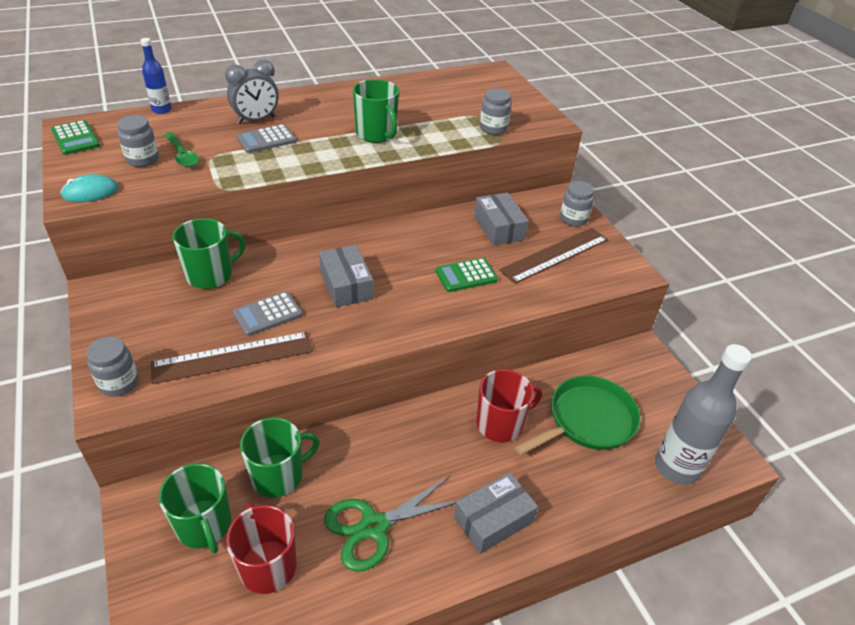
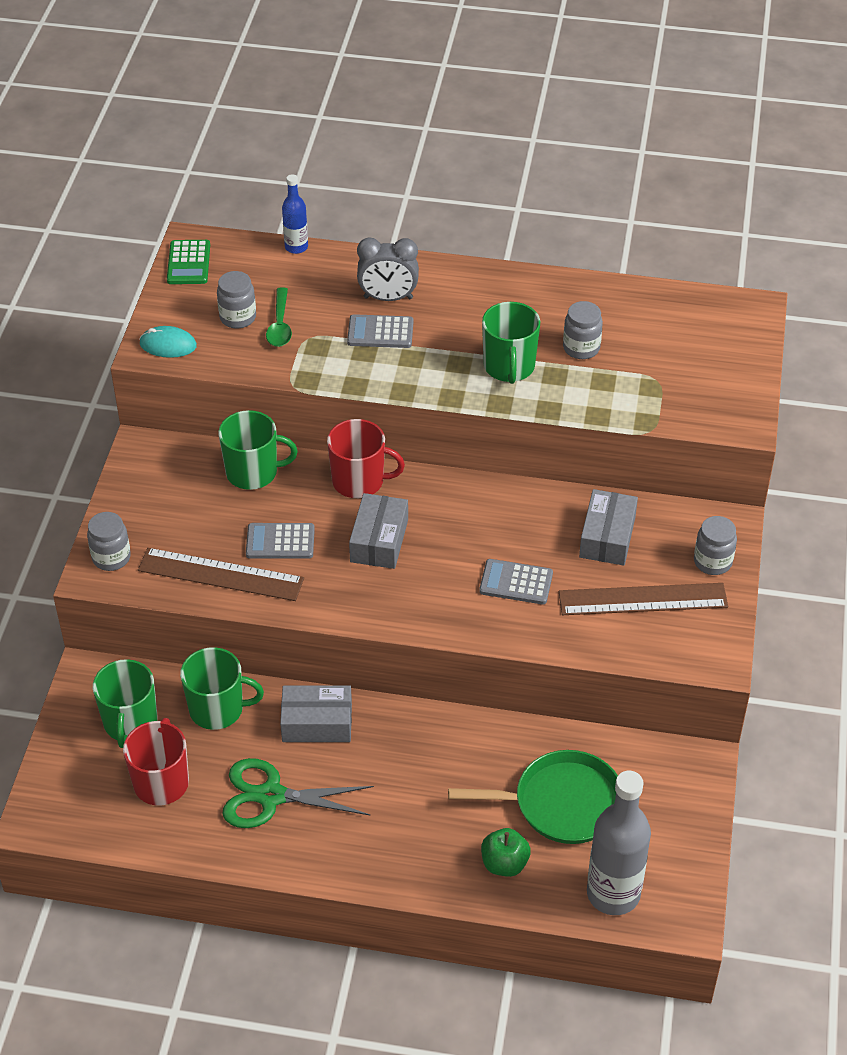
camera: 35 degrees right, 5 degrees up
(466, 275) = (516, 582): green calculator -> grey calculator
(493, 129) = (659, 407): grey jar -> grey jar (581, 348)
(493, 520) = (383, 845): grey box -> grey box (317, 723)
(500, 424) = (465, 763): red mug -> red mug (359, 481)
(589, 485) = (504, 864): none -> green apple

